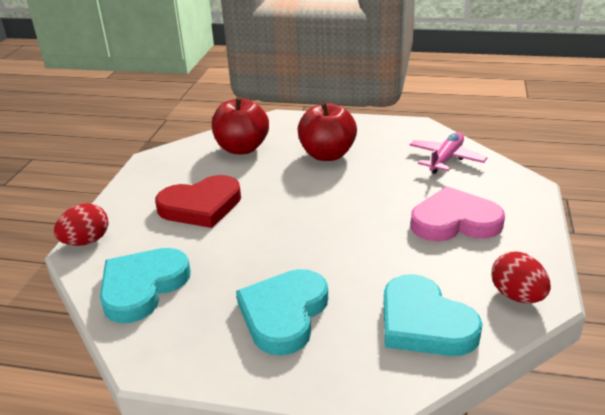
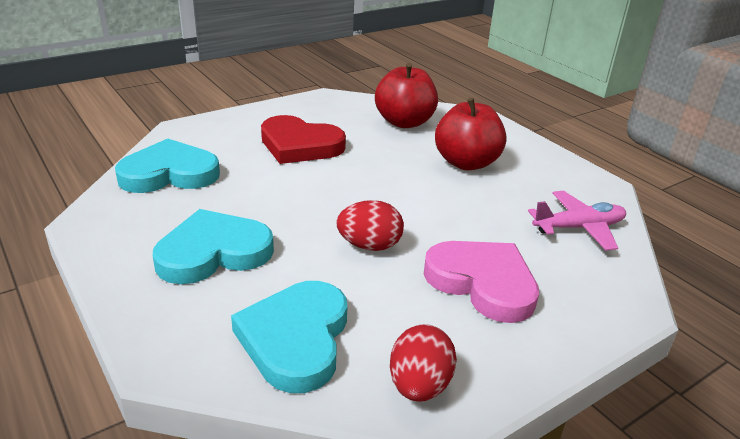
camera: 40 degrees right, 0 degrees up
(86, 241) = (193, 126): red egg -> red egg (369, 246)

